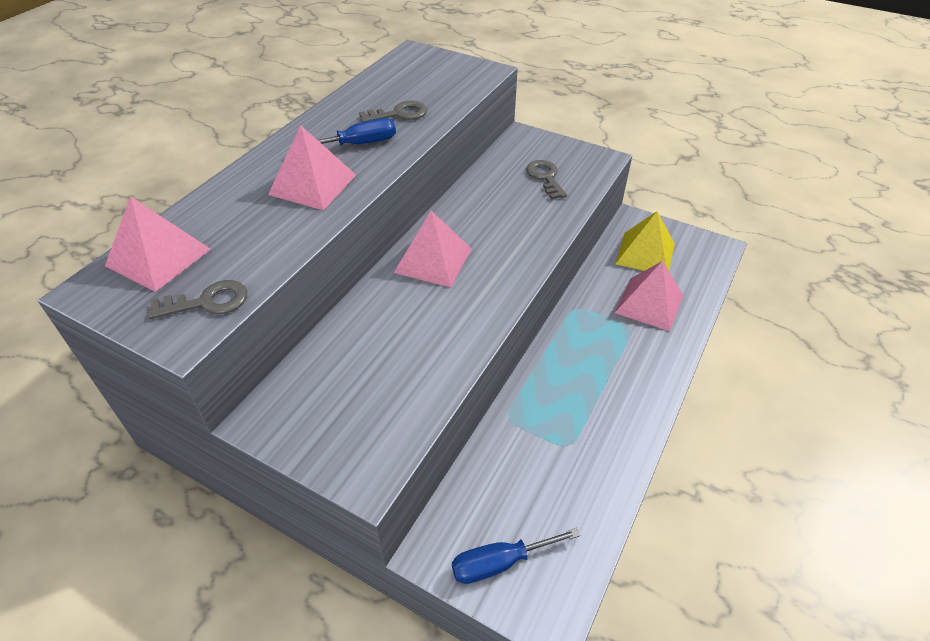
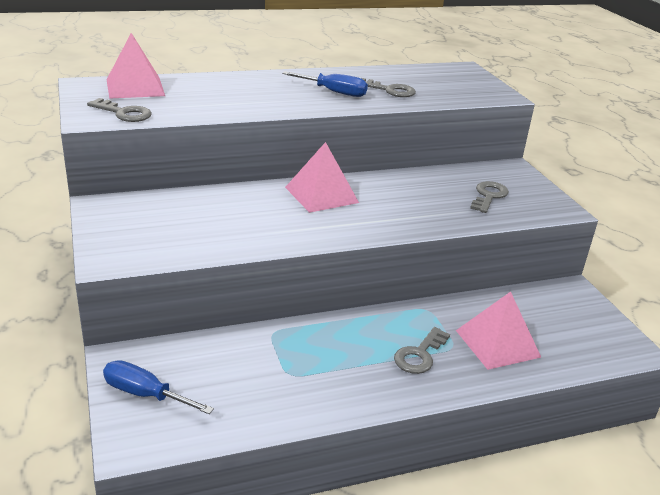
camera: 40 degrees right, 15 degrees down
(312, 184) = (270, 96): pink pyramid -> none
(621, 353) = (419, 355): none -> grey key
(645, 253) = (548, 314): yellow pyramid -> none

